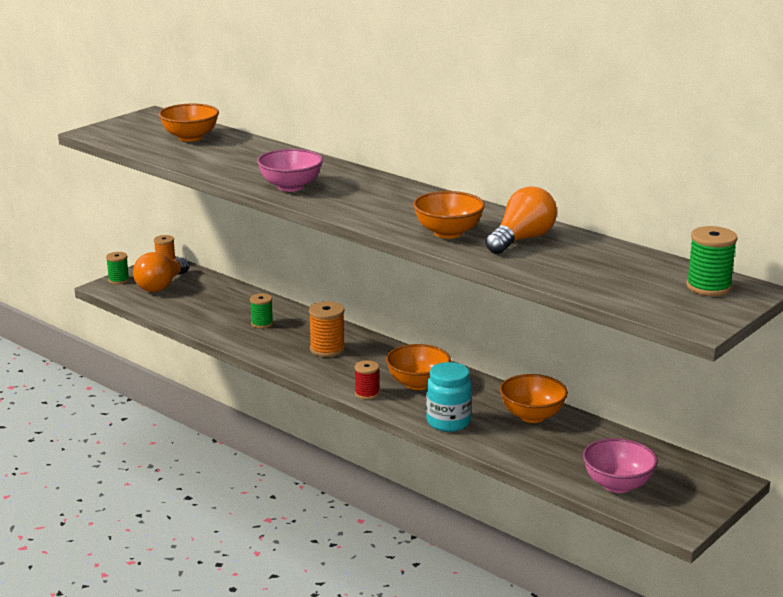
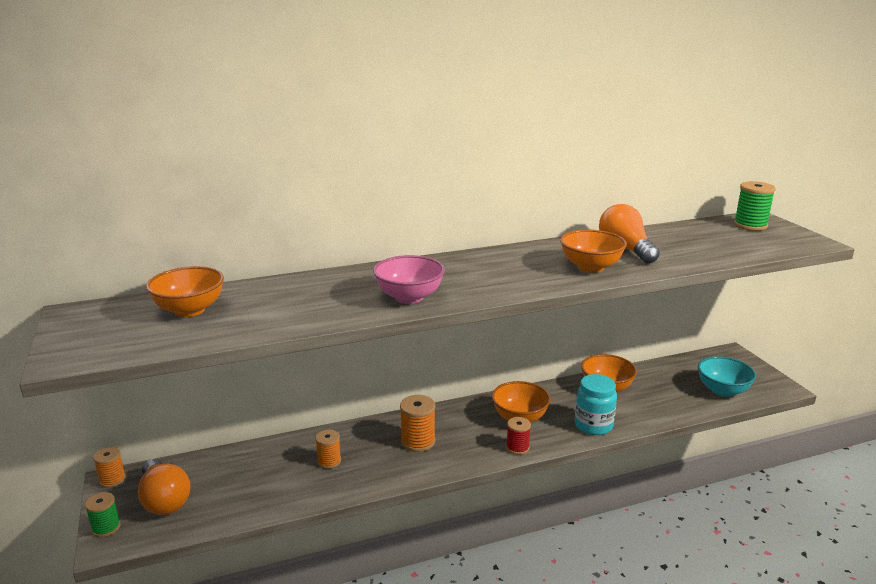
camera: 60 degrees left, 0 degrees up
(262, 323) = (329, 461): green spool -> orange spool
(617, 485) = (722, 390): pink bowl -> turquoise bowl

